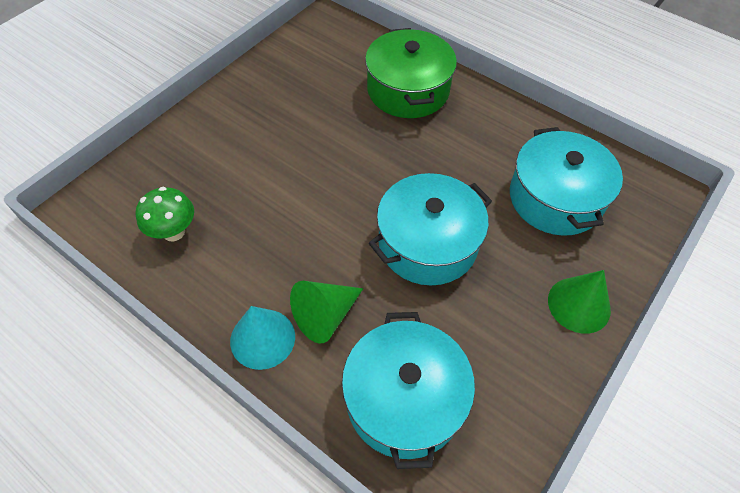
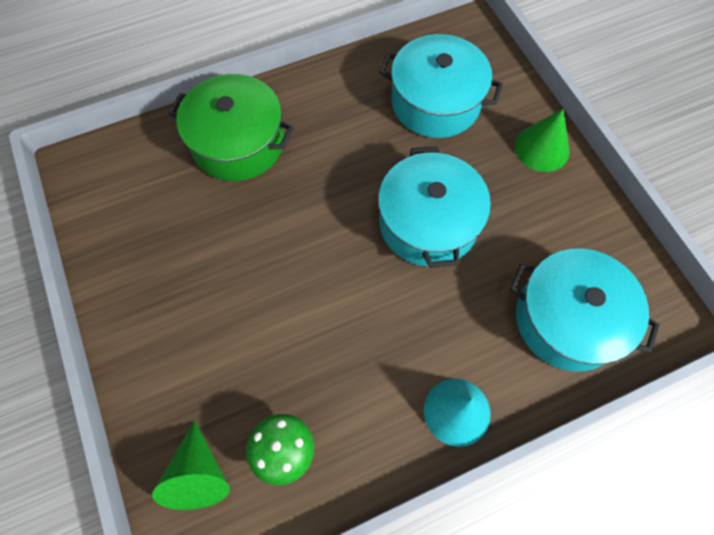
camera: 60 degrees left, 10 degrees up
(325, 316) = (460, 345): green cone -> green cone (199, 475)

